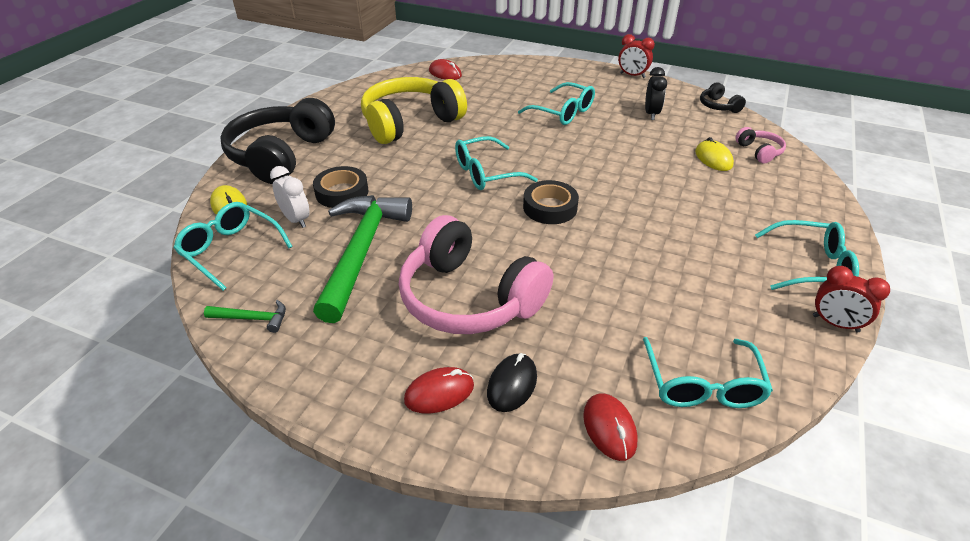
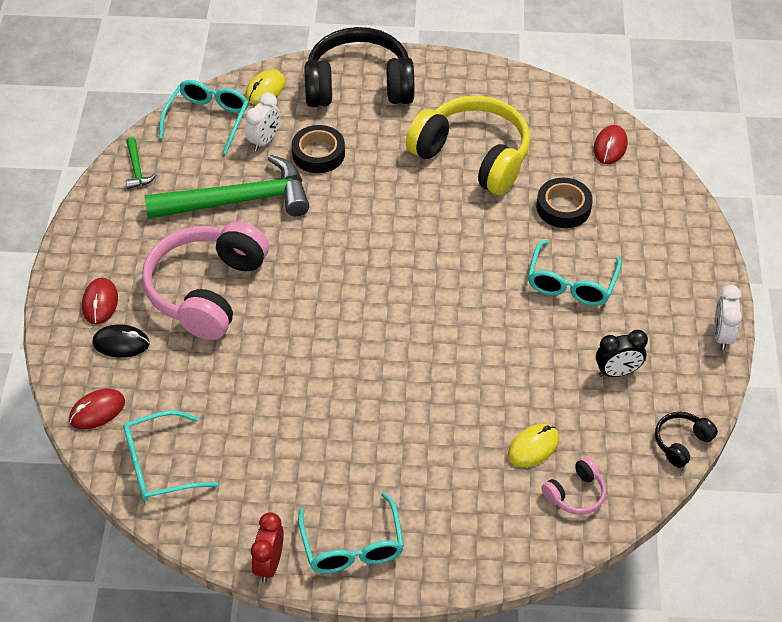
camera: 70 degrees right, 10 degrees up
(439, 393) = (100, 303): red mouse -> red mouse turned 45 degrees clockwise
(486, 173) = (402, 249): turquoise glasses -> none
(550, 207) = (363, 315): black tape -> black tape (563, 207)
(632, 75) = (722, 336): red clock -> white clock

